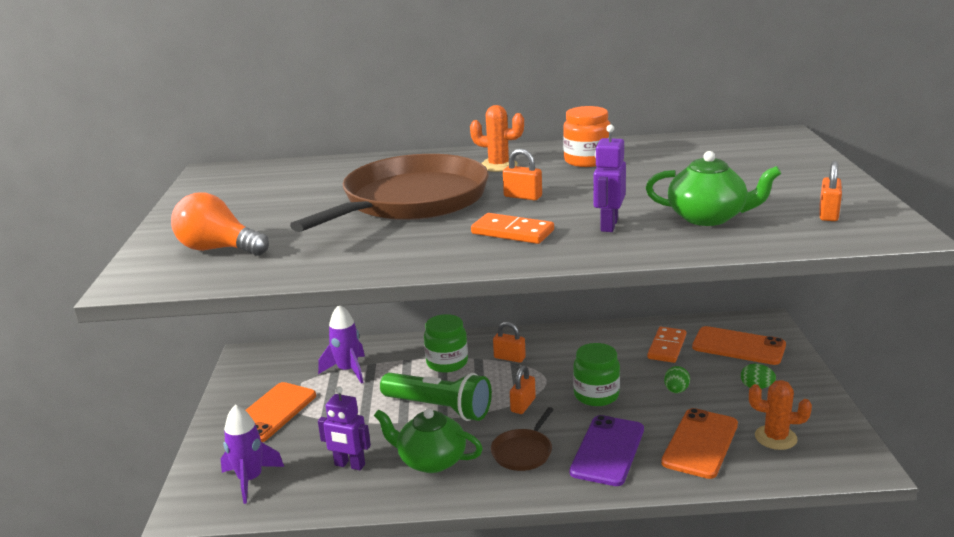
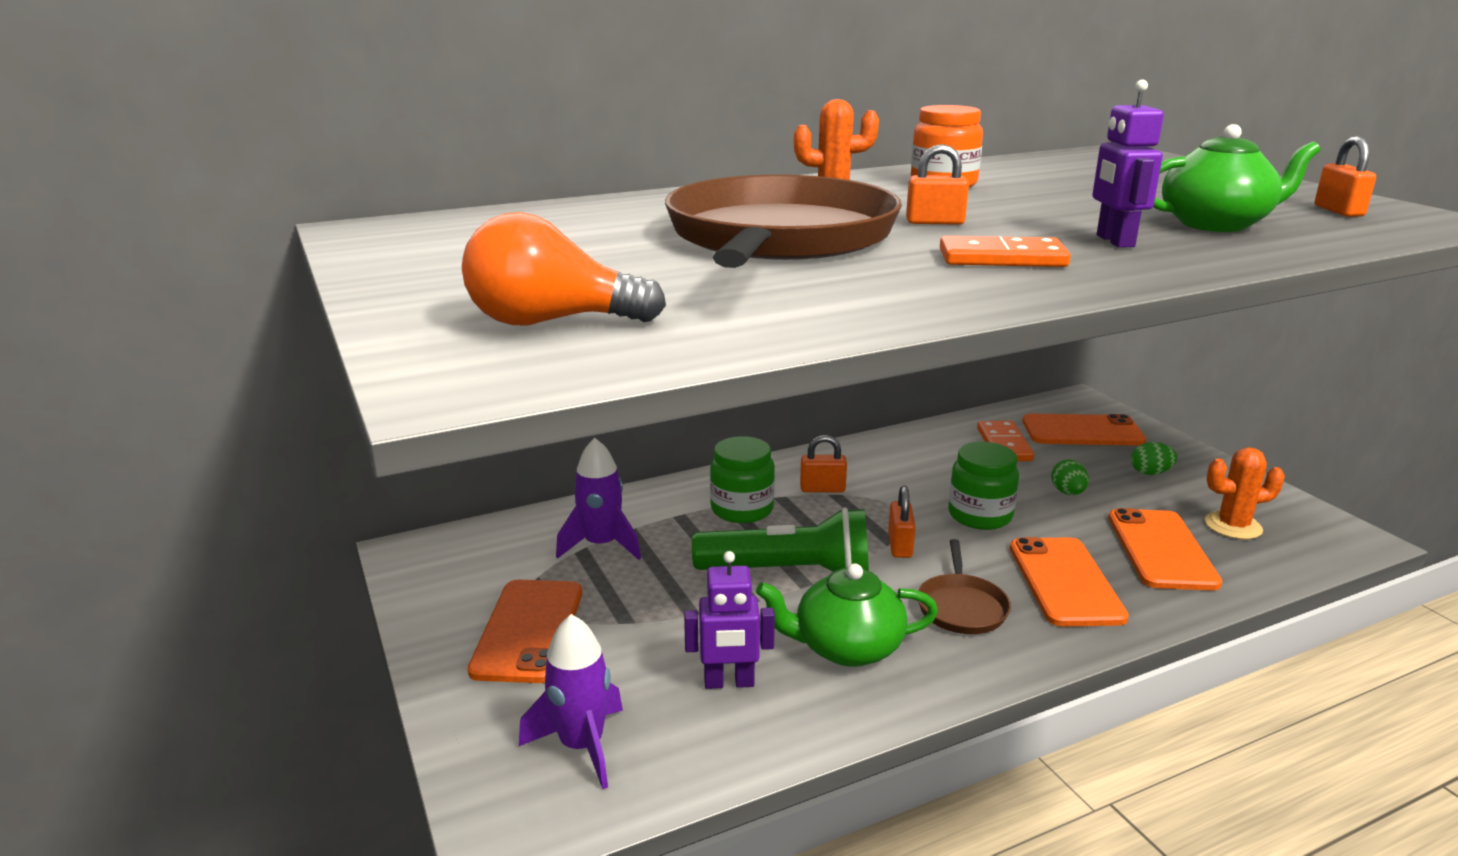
camera: 25 degrees left, 0 degrees up
(608, 450) = (1065, 582): purple phone -> orange phone

